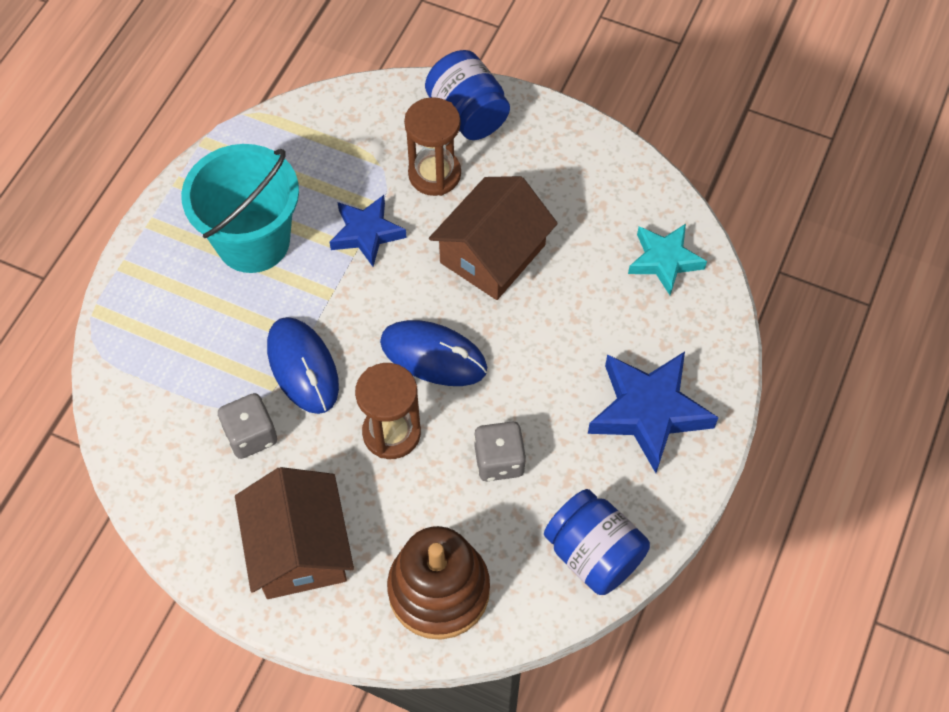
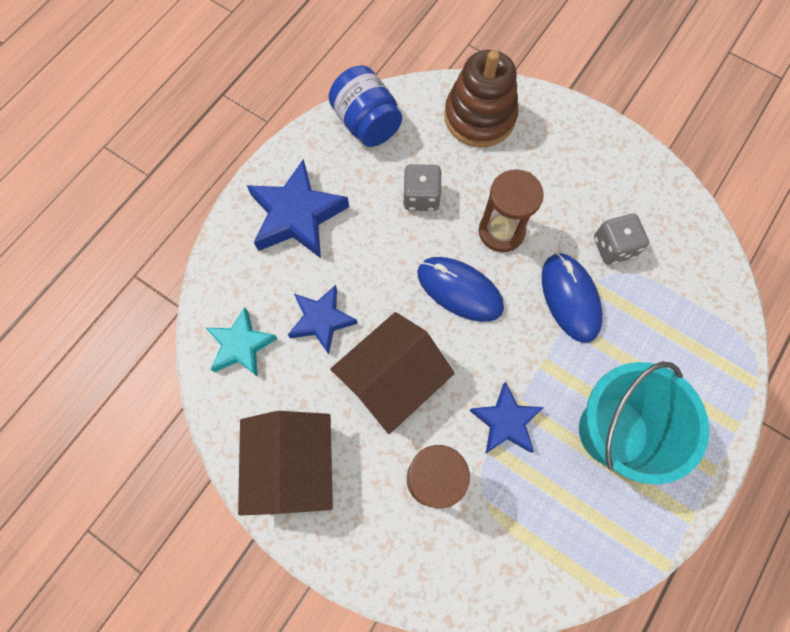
camera: 170 degrees left, 10 degrees up
(298, 548) = (577, 159): brown house -> brown house (293, 465)
(467, 114) = (387, 551): blue jar -> none
(584, 299) = (321, 320): none -> blue star

